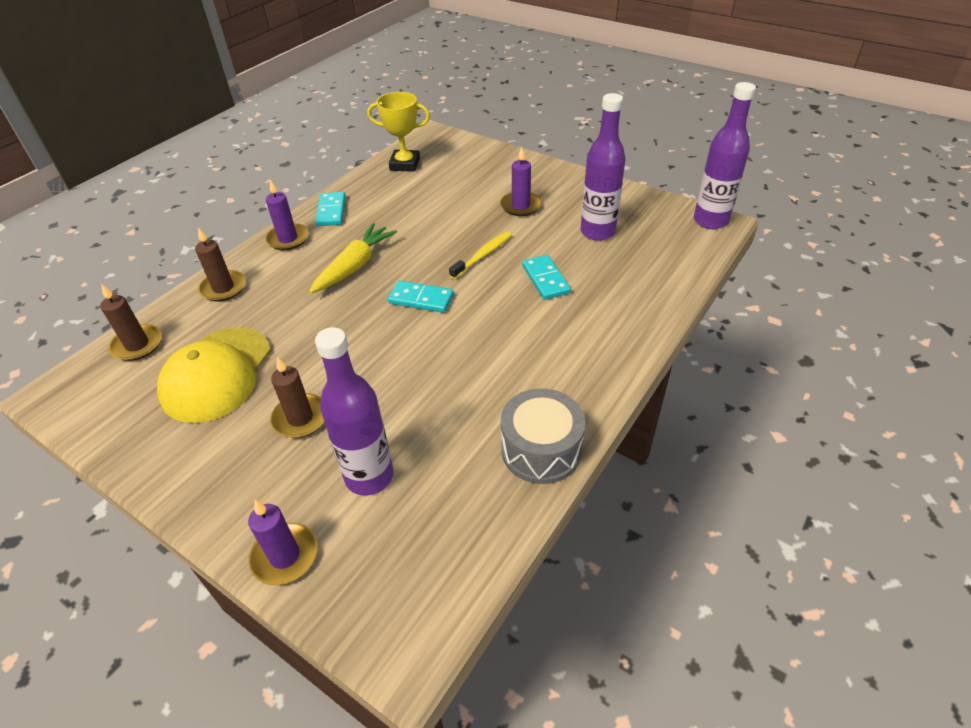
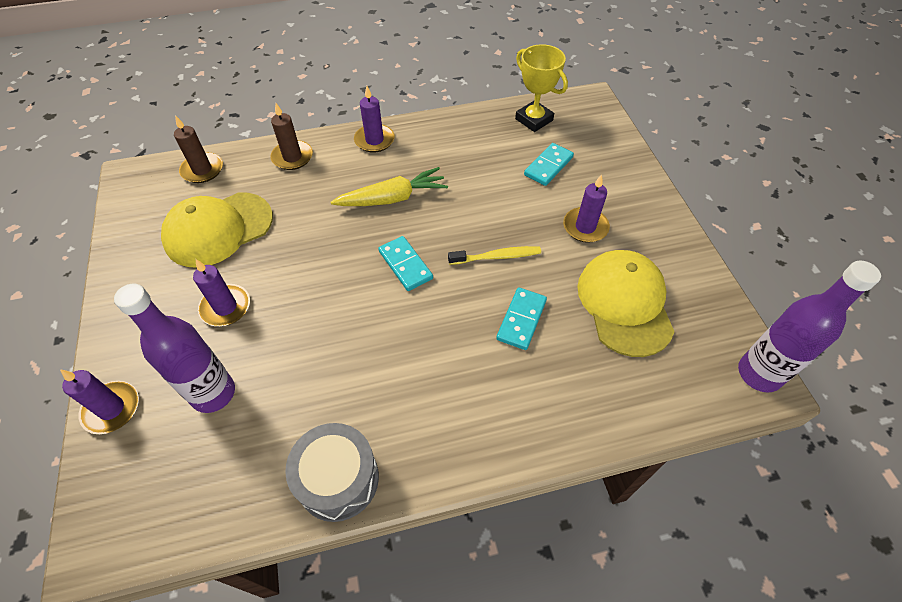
camera: 40 degrees right, 10 degrees up
(300, 418) = (225, 307): brown candle -> purple candle
(331, 211) = (430, 133): turquoise domino -> turquoise domino (548, 166)
(597, 232) = (624, 304): purple bottle -> yellow cap

